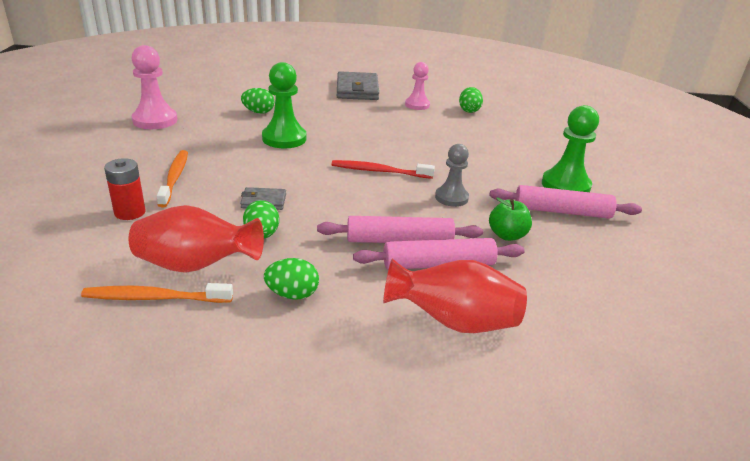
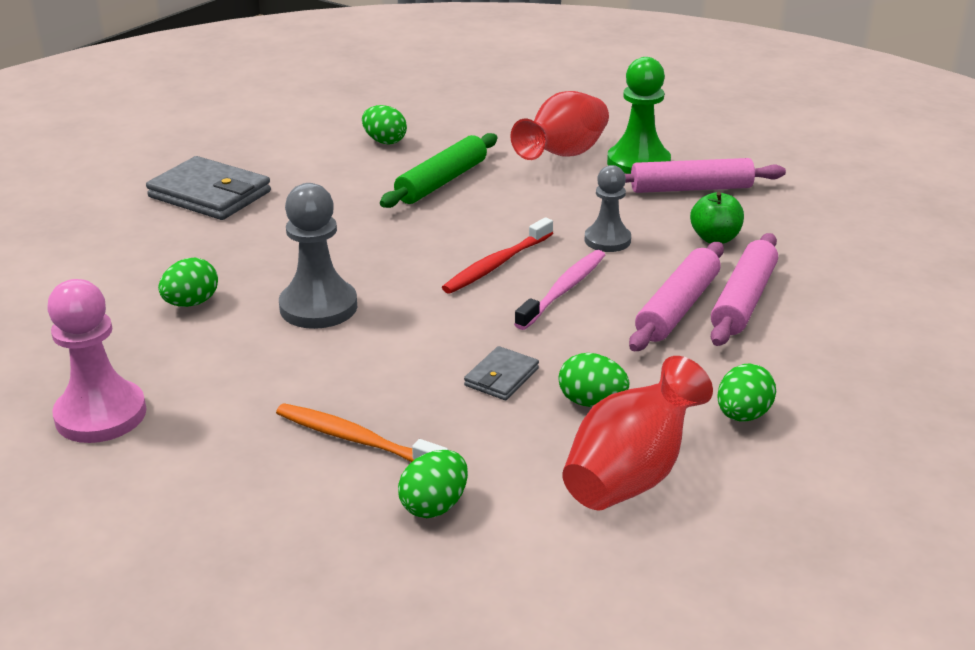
camera: 55 degrees left, 0 degrees up
(130, 212) = (434, 506): red battery -> green egg
(155, 298) = (686, 524): orange toothbrush -> none
(284, 138) = (318, 307): green pawn -> grey pawn
(375, 197) = (563, 290): none -> pink toothbrush
(417, 105) = (323, 169): pink pawn -> none
(448, 135) = (441, 182): none -> green rolling pin
(454, 322) = (851, 329): red vase -> red vase (563, 155)
(562, 211) = (691, 188): pink rolling pin -> pink rolling pin turned 45 degrees clockwise

